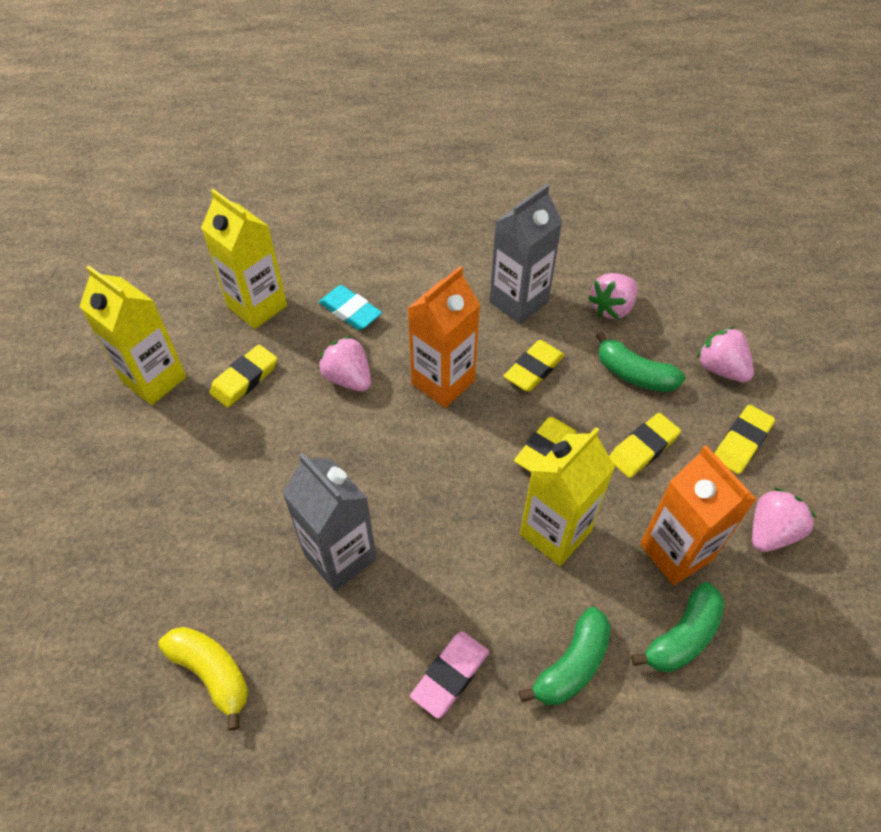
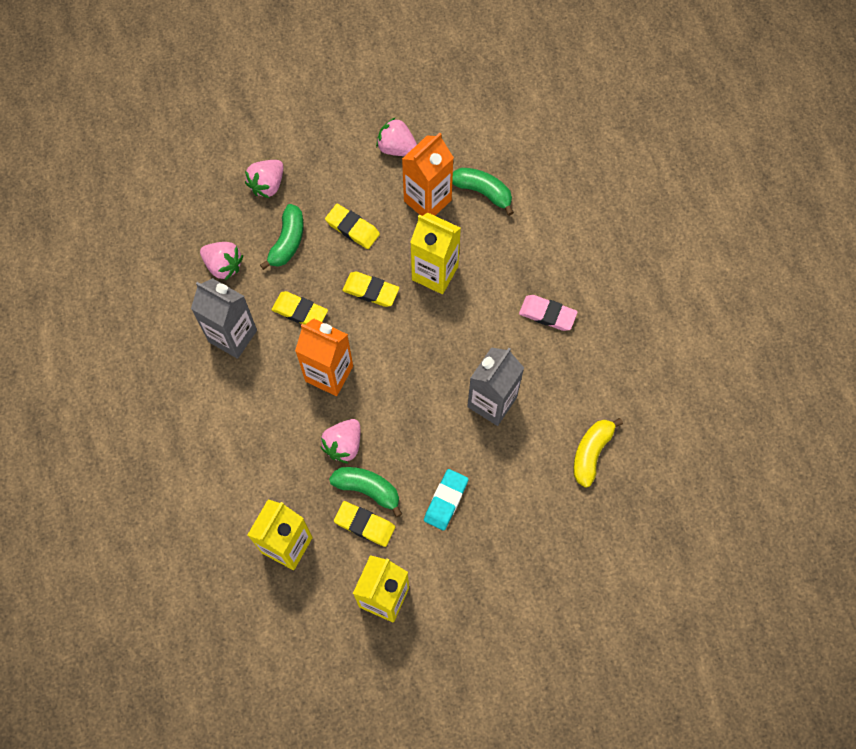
camera: 105 degrees left, 15 degrees up
(350, 311) = (274, 465): turquoise eraser -> turquoise eraser (446, 500)
(572, 665) = (519, 249): green banana -> green banana (368, 489)
(742, 442) = (330, 167): yellow eraser -> none

